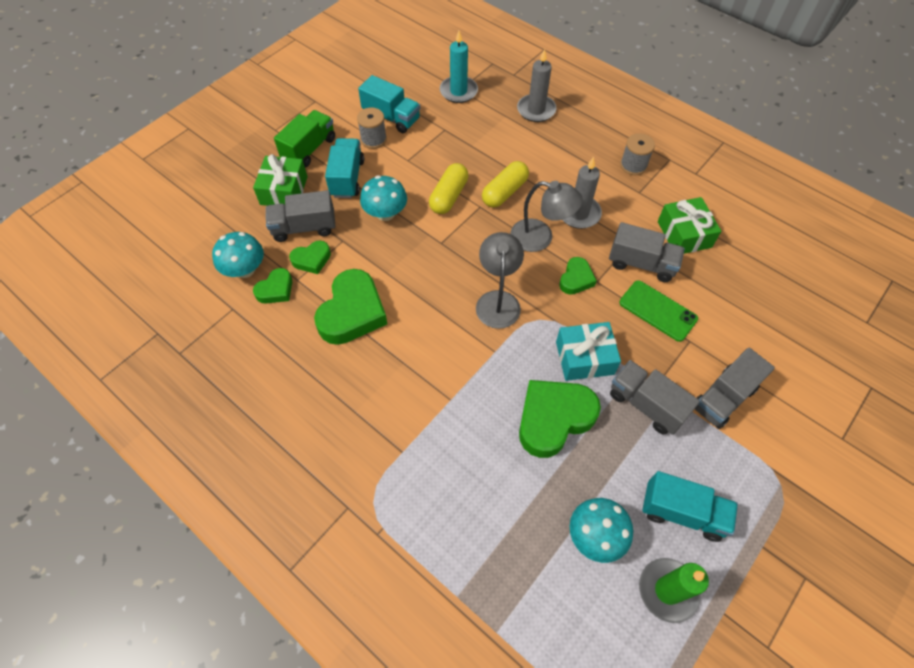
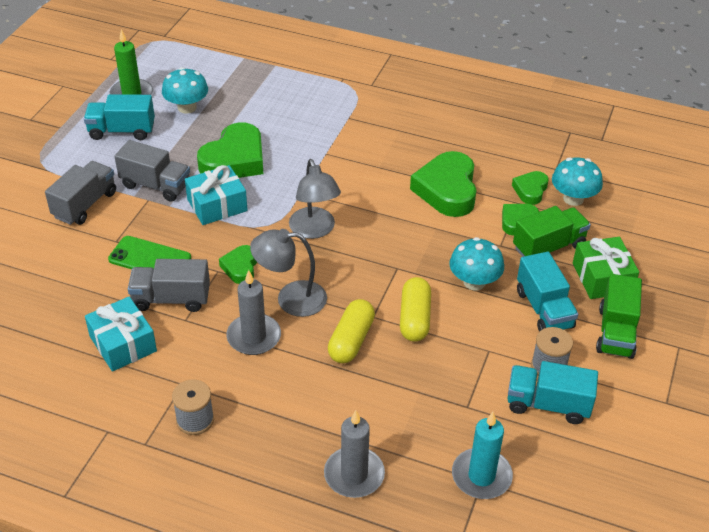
camera: 160 degrees right, 15 degrees down
(304, 228) = (549, 247): grey truck -> green truck
(684, 234) = (123, 344): green gift -> turquoise gift

